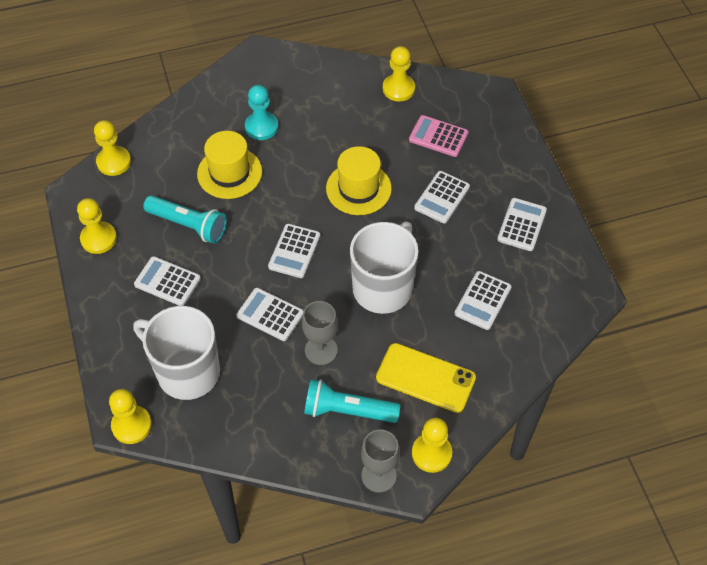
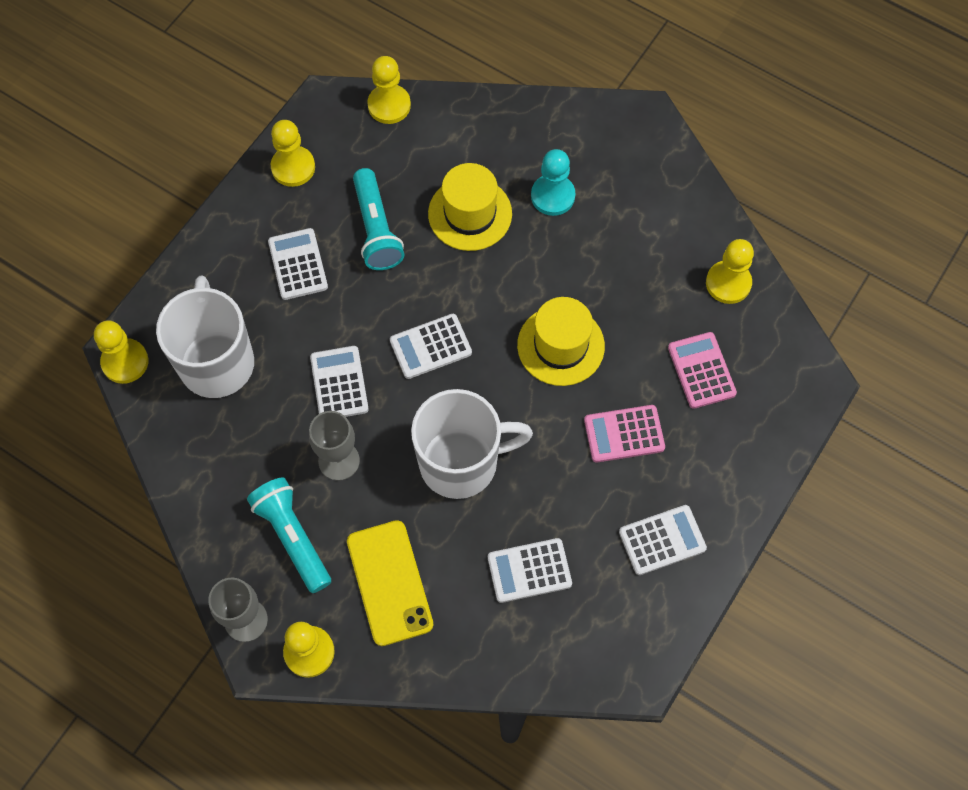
camera: 50 degrees right, 10 degrees up
(442, 197) = (624, 434): white calculator -> pink calculator

